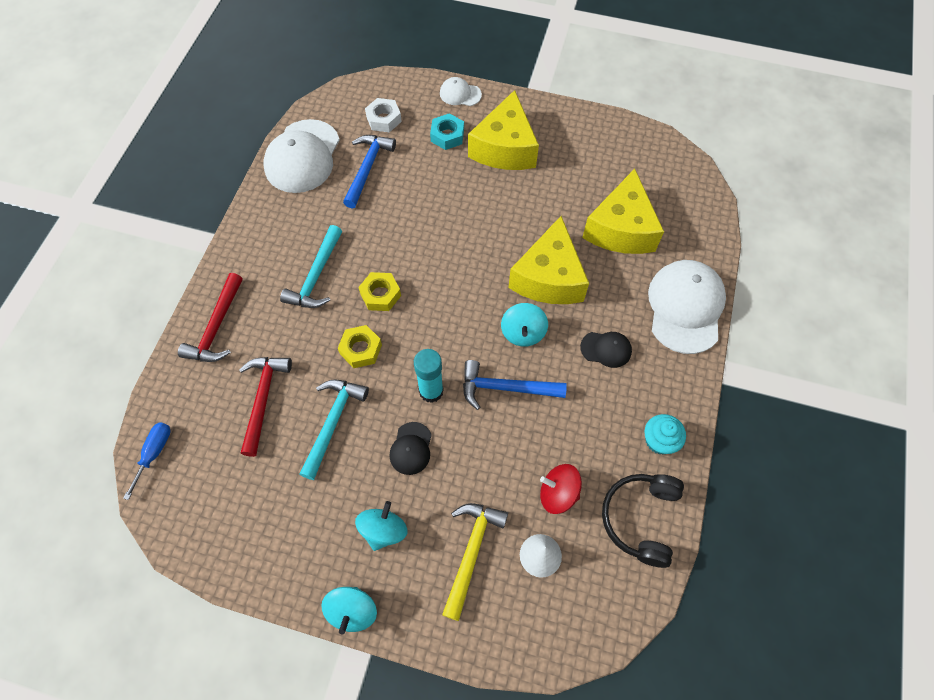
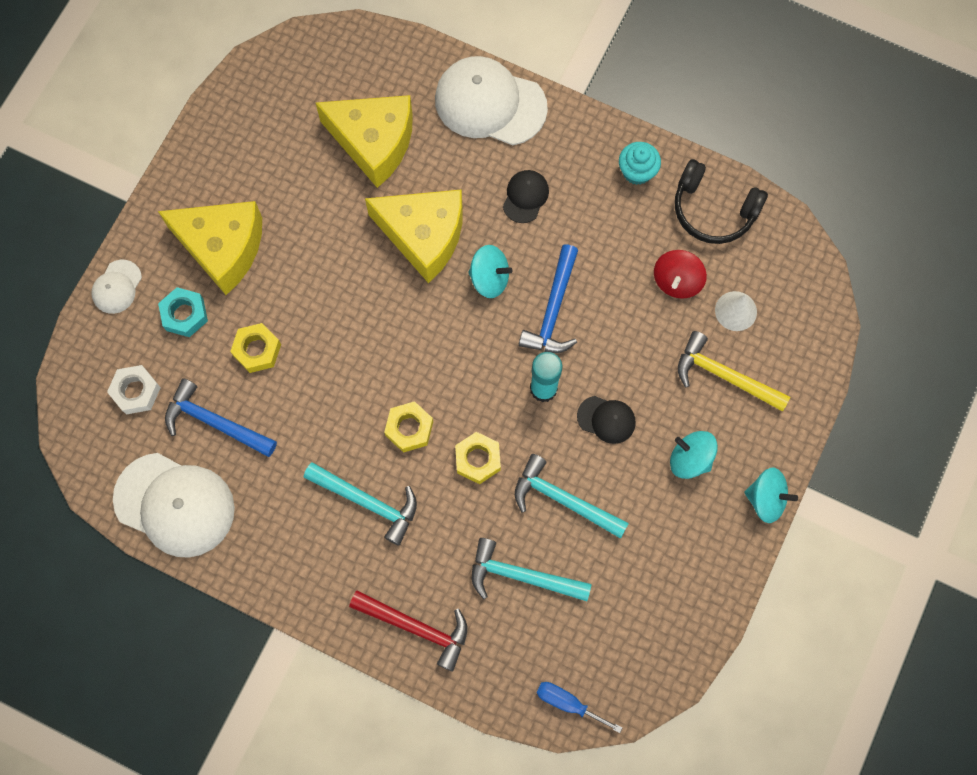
camera: 80 degrees left, 10 degrees up
(263, 399) = (522, 576): red hammer -> turquoise hammer
(428, 183) = (257, 350): none -> yellow nut

